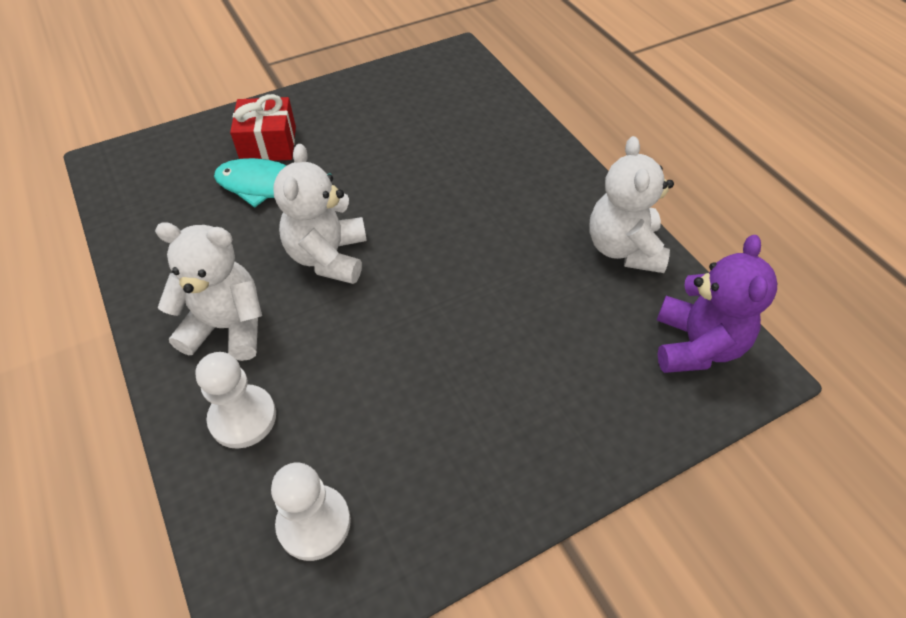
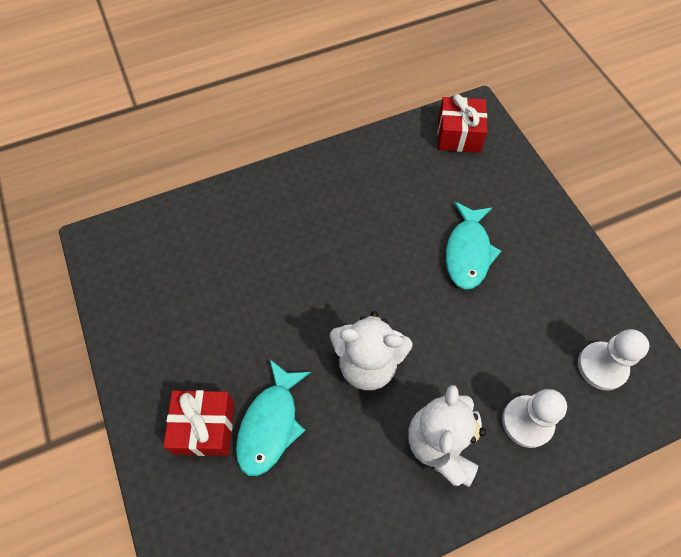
camera: 85 degrees left, 10 degrees up
(487, 355) = (468, 252): none -> turquoise fish
(623, 249) = (374, 156): white teddy bear -> none
(696, 345) = (458, 135): purple teddy bear -> red gift

